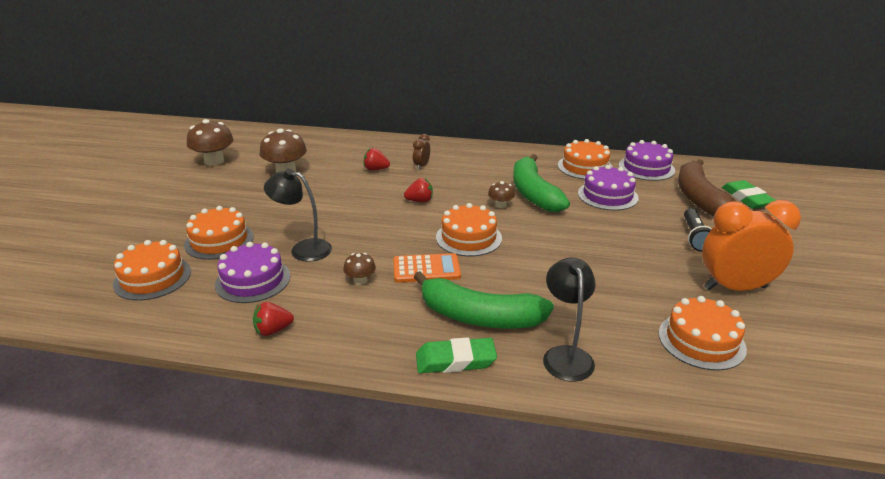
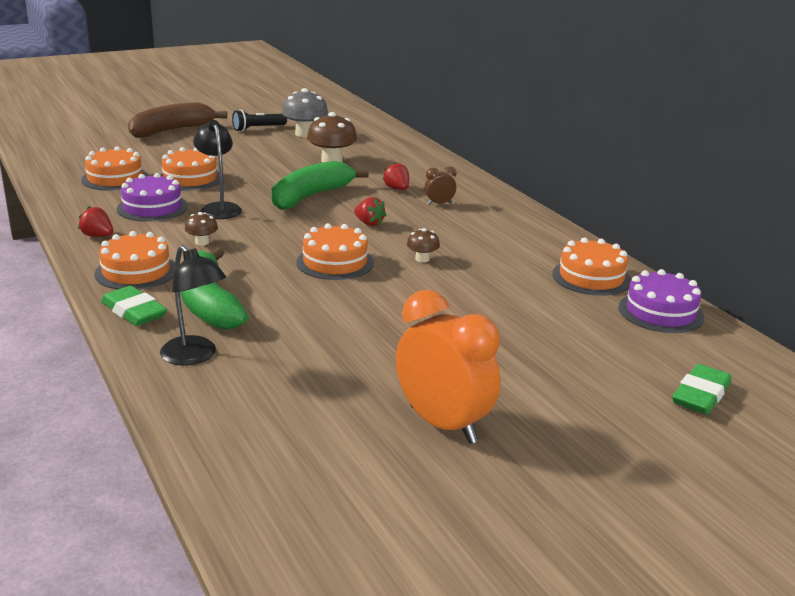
camera: 50 degrees right, 5 degrees down
(214, 161) = (305, 134): brown mushroom -> grey mushroom
(426, 269) = (255, 261): orange calculator -> none
(533, 193) = (476, 267): green banana -> green banana (310, 196)
(565, 355) = (195, 356): black lamp -> black lamp turned 90 degrees clockwise
(607, 195) = (542, 306): purple cake -> none
(695, 237) = (528, 378): black flashlight -> black flashlight (258, 128)
(699, 198) = (638, 362): brown banana -> brown banana (171, 130)
(701, 341) = (303, 422): orange cake -> orange cake (136, 272)

